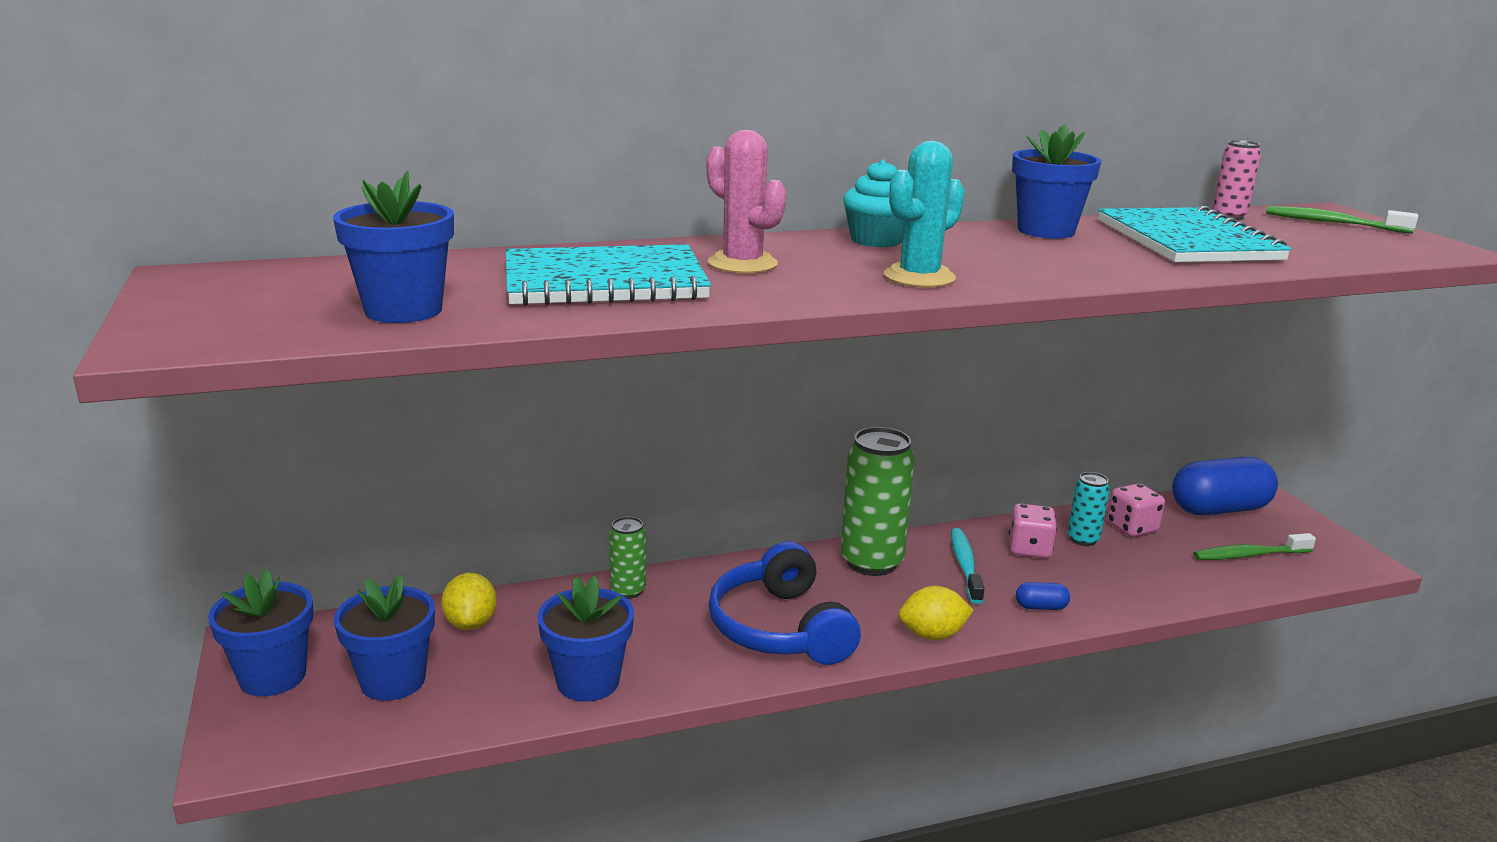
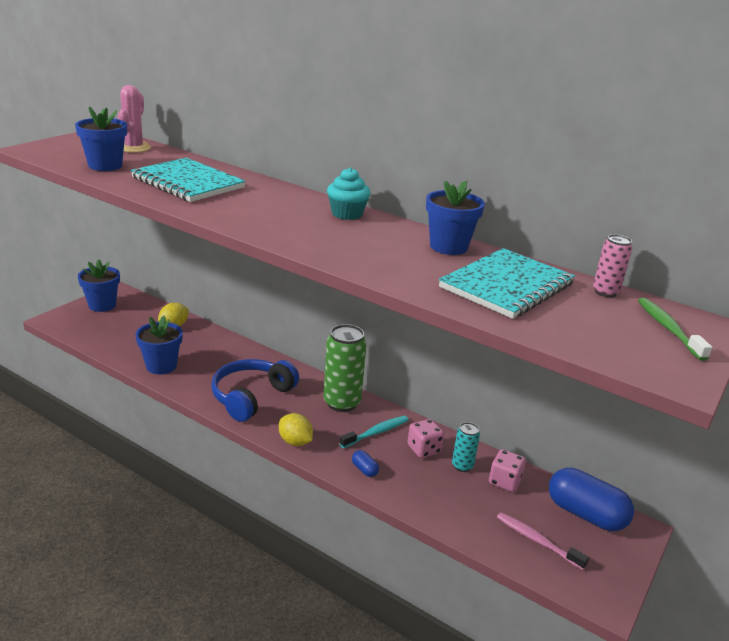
camera: 50 degrees right, 5 degrees up
(393, 680) = (121, 327): blue flower pot -> none
(628, 591) = (237, 349): green can -> none
(742, 264) = (255, 198): pink cactus -> pink cactus (134, 148)
(919, 277) = (294, 233): turquoise cactus -> none
(1249, 555) = (537, 540): green toothbrush -> pink toothbrush

